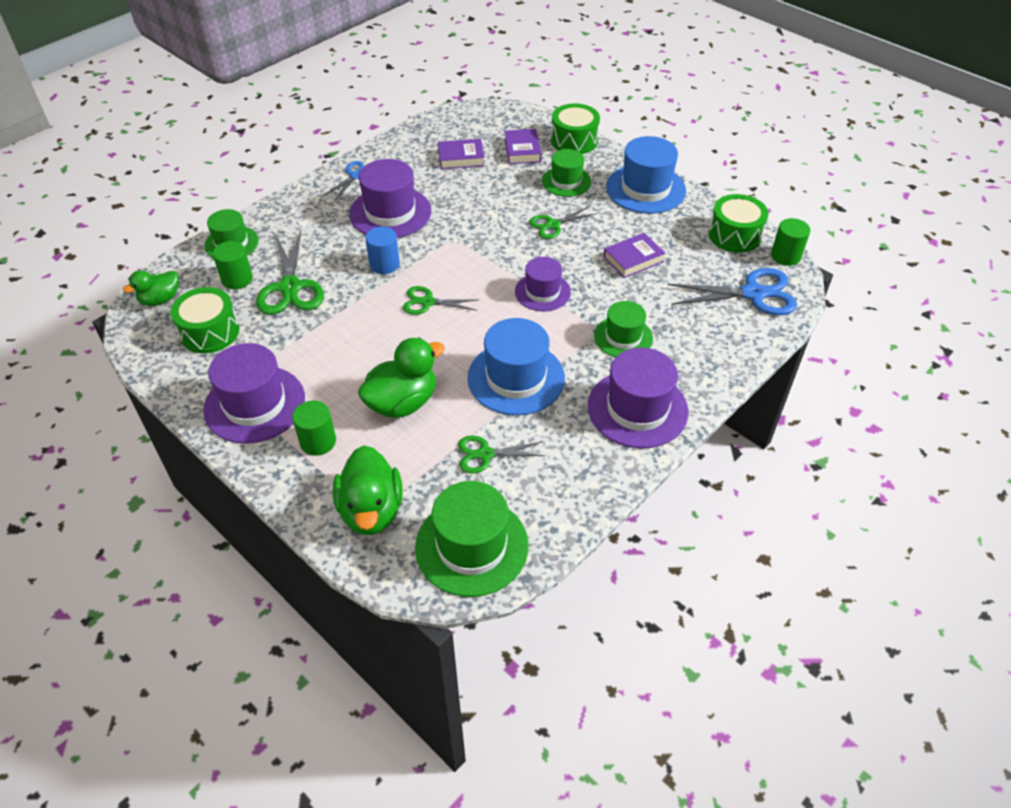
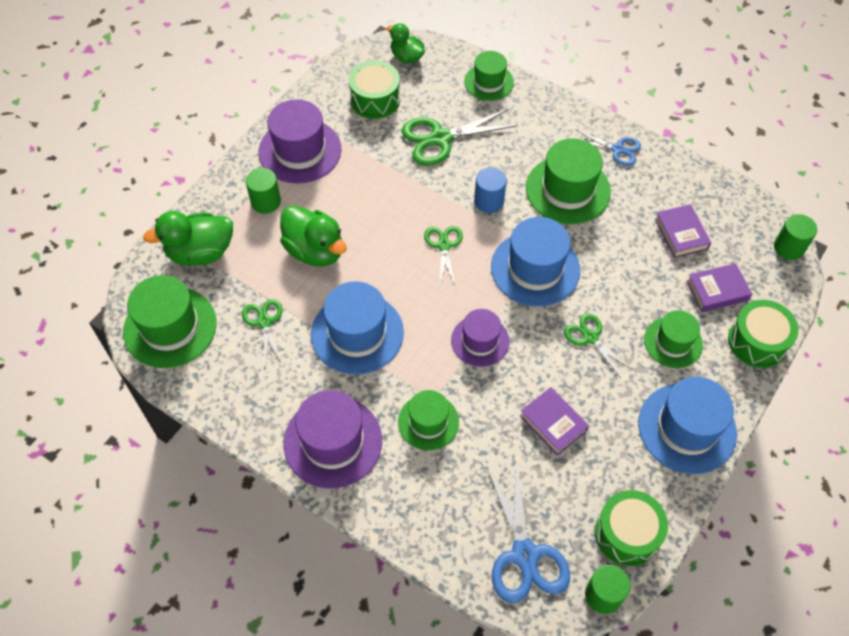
camera: 80 degrees right, 10 degrees up
(237, 279) = (442, 99): green cylinder -> green cylinder (789, 248)
(390, 212) = (567, 190): purple hat -> green hat
(472, 246) = (535, 268): none -> blue hat

